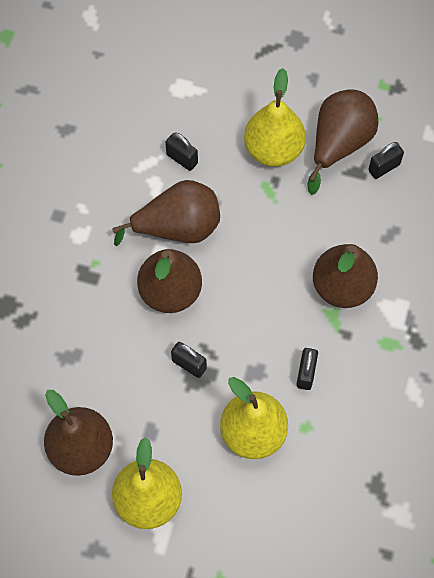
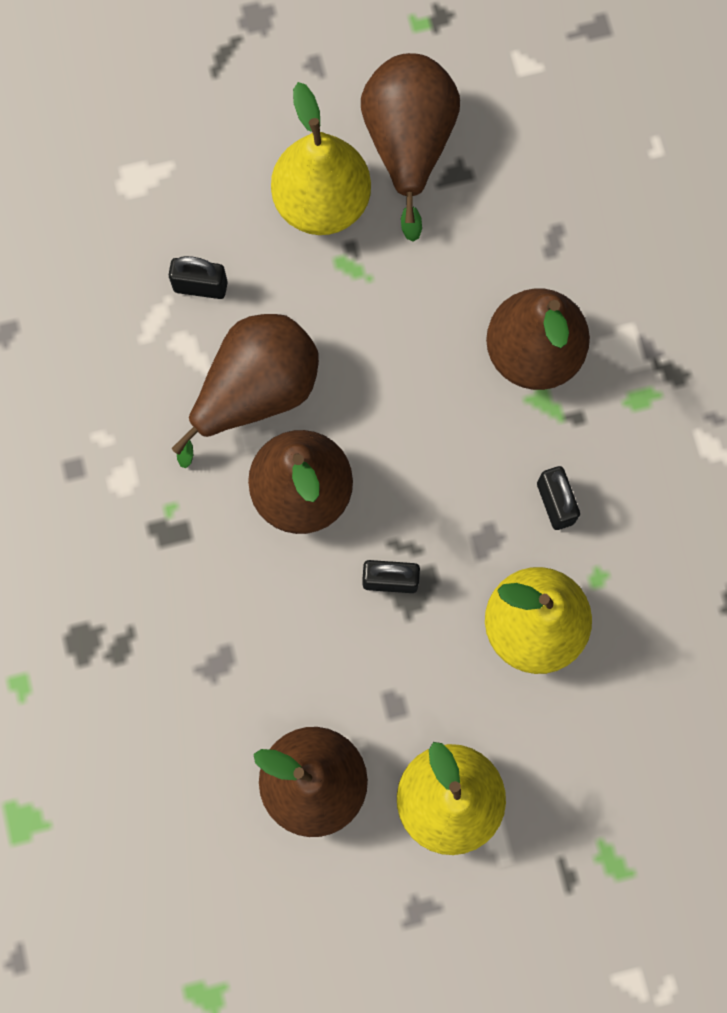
camera: 30 degrees left, 10 degrees up
(384, 167) = (490, 147): black padlock -> none

